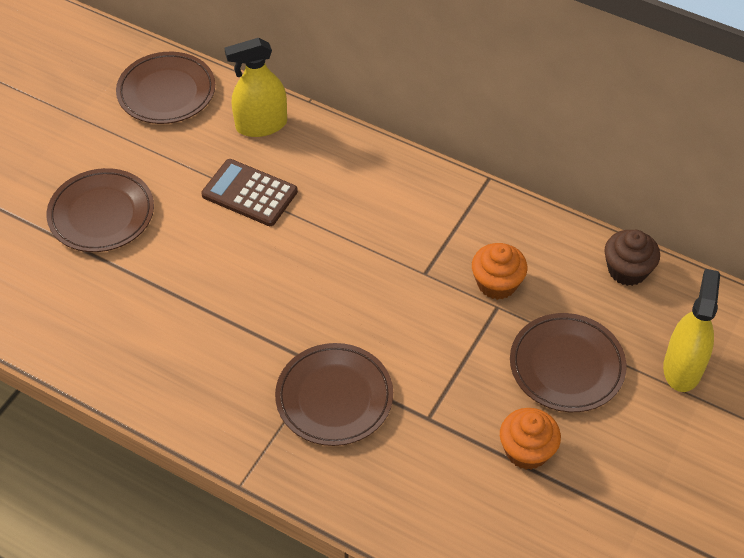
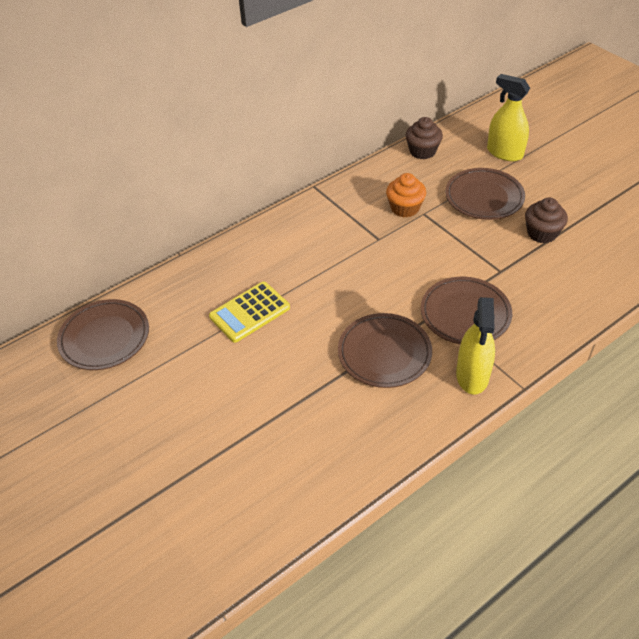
camera: 65 degrees left, 5 degrees down
(101, 214) = (212, 415): brown plate -> brown plate (384, 353)
(249, 193) = (249, 312): brown calculator -> yellow calculator
(261, 125) = (184, 288): yellow spray bottle -> yellow spray bottle (472, 375)
(527, 451) = (542, 233): orange cupcake -> brown cupcake

